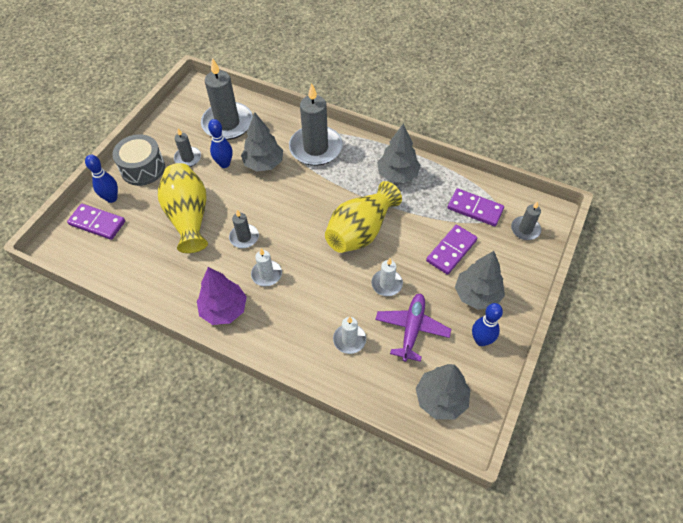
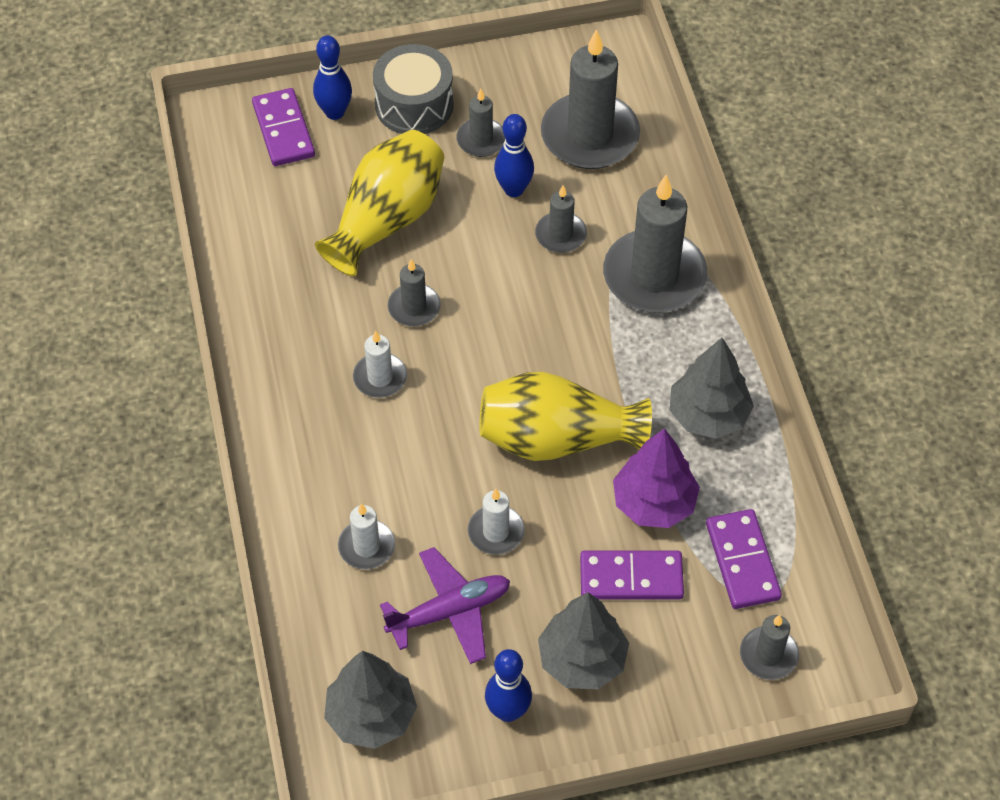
camera: 50 degrees right, 0 degrees up
(224, 309) = (284, 370): purple tree -> purple tree (654, 503)
(264, 164) = (560, 235): grey tree -> grey candle

